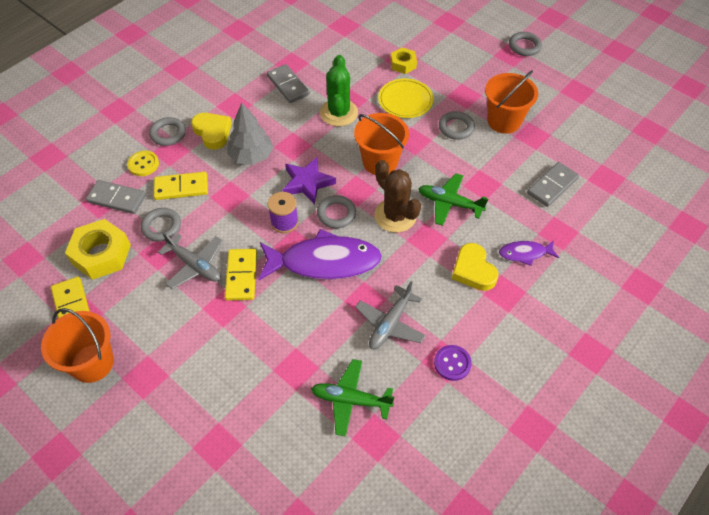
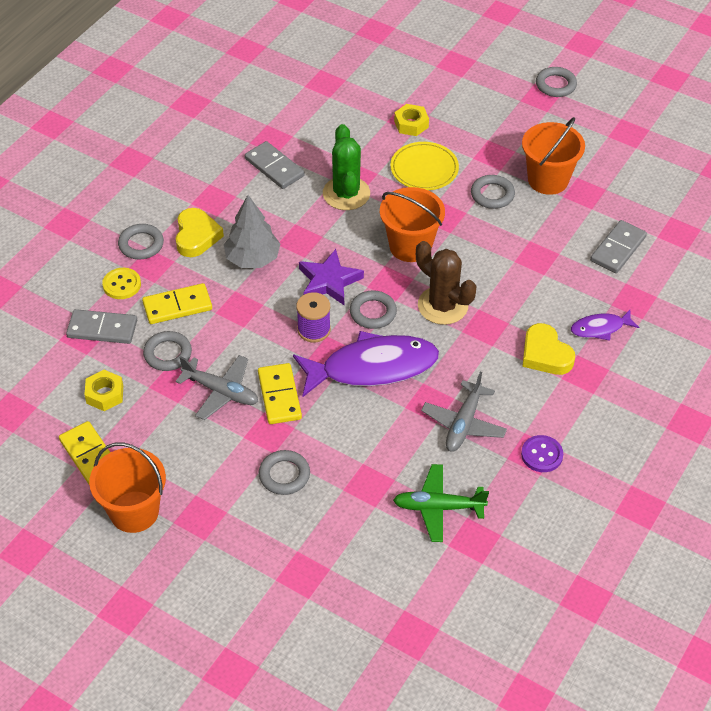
camera: 10 degrees left, 5 degrees down
(101, 254) = (105, 394): yellow nut -> yellow nut, size x0.58
(212, 132) = (196, 236): yellow heart -> yellow heart turned 45 degrees clockwise
(226, 348) = (284, 475): none -> grey ring
(449, 203) = (503, 284): green plane -> none

